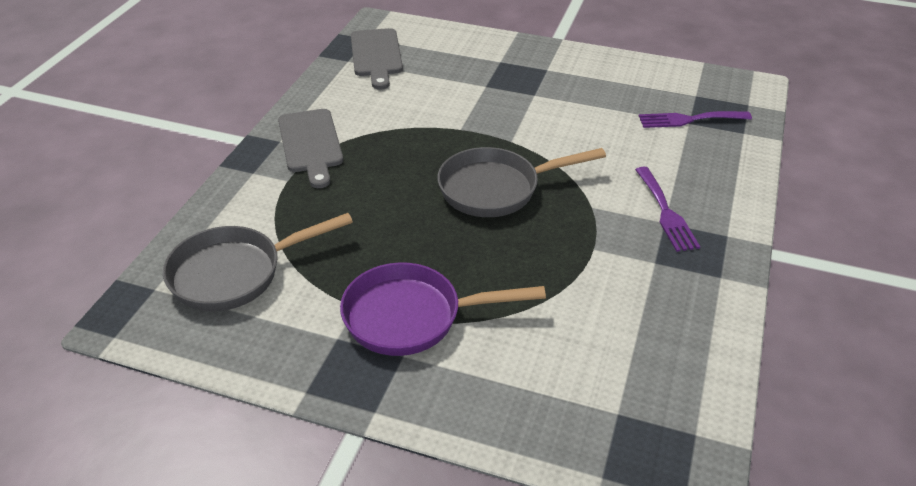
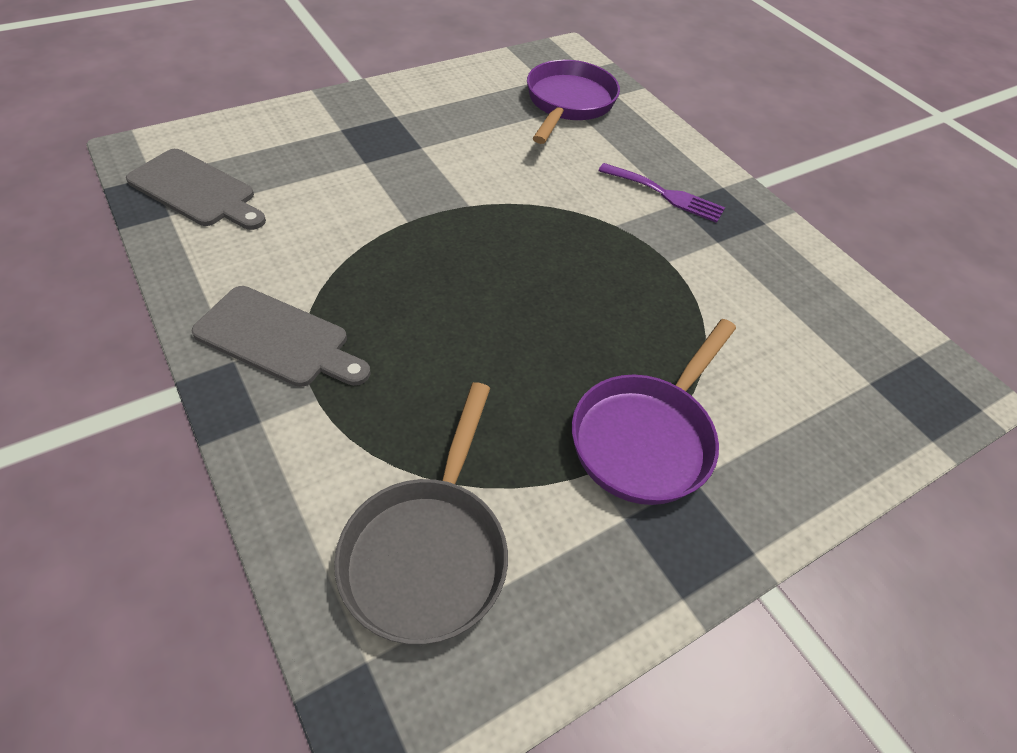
camera: 55 degrees left, 10 degrees up
(496, 189) = (526, 260): grey pan -> none
(689, 119) = (568, 104): purple fork -> purple pan

